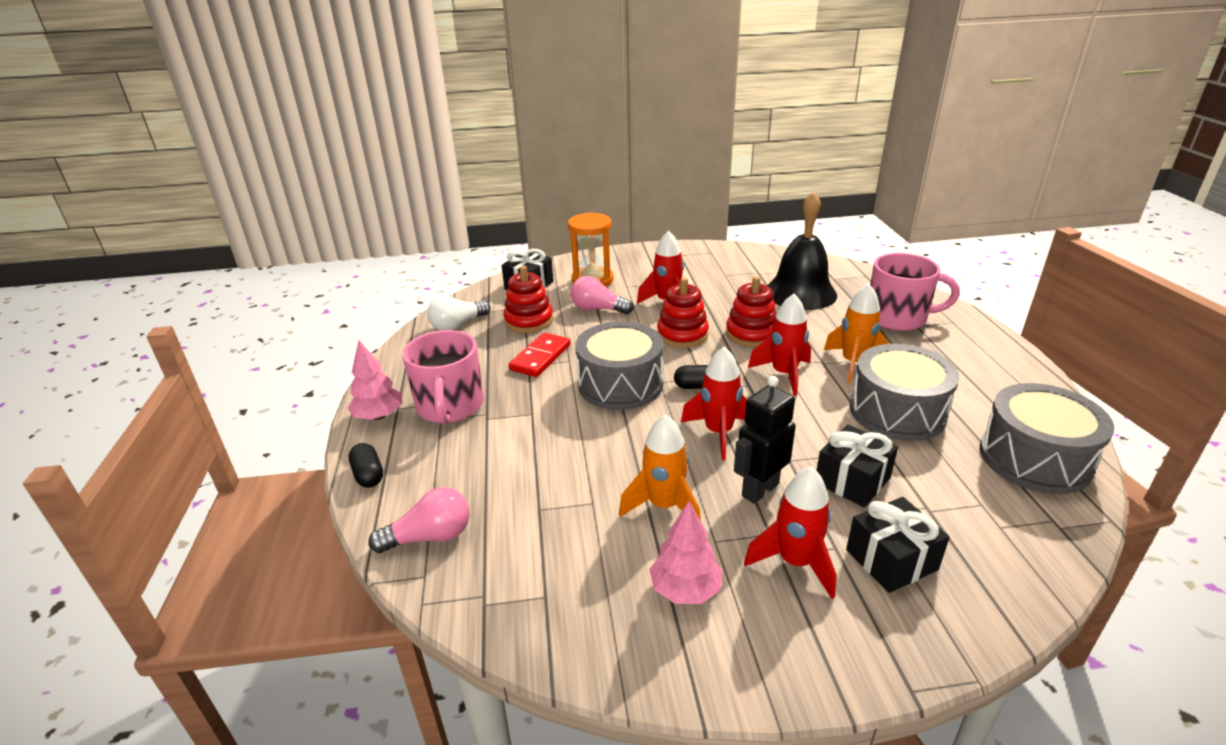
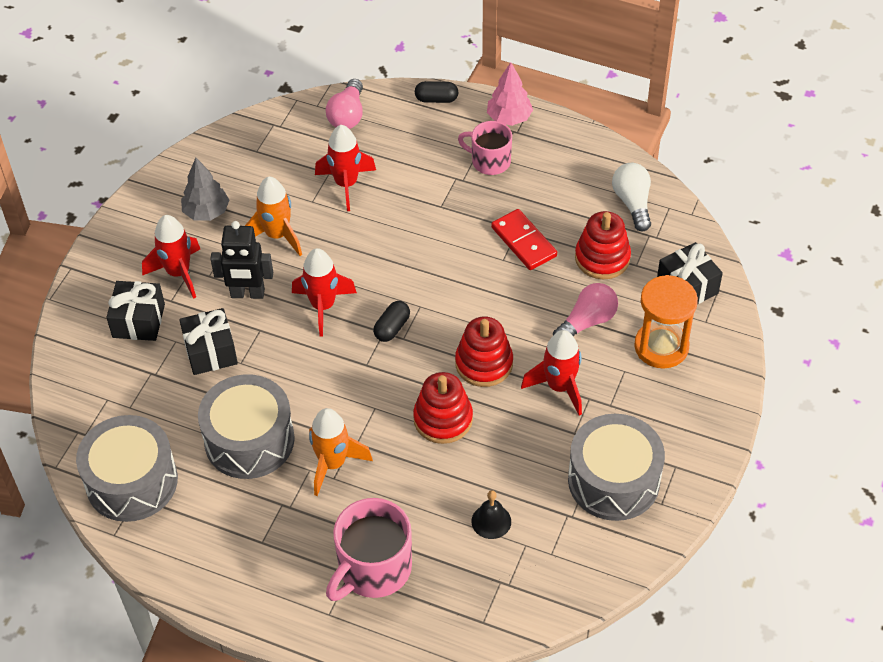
camera: 120 degrees right, 20 degrees up
(450, 406) = (490, 161): pink mug -> pink mug, size x0.64
(620, 384) = (437, 278): grey drum -> grey drum (613, 480)
(685, 589) = (206, 212): pink tree -> grey tree
(759, 490) = (247, 294): black robot -> black robot turned 105 degrees clockwise
(783, 374) = (360, 399): red rocket -> red rocket (346, 184)
(800, 293) = (491, 521): black bell -> black bell, size x0.42

